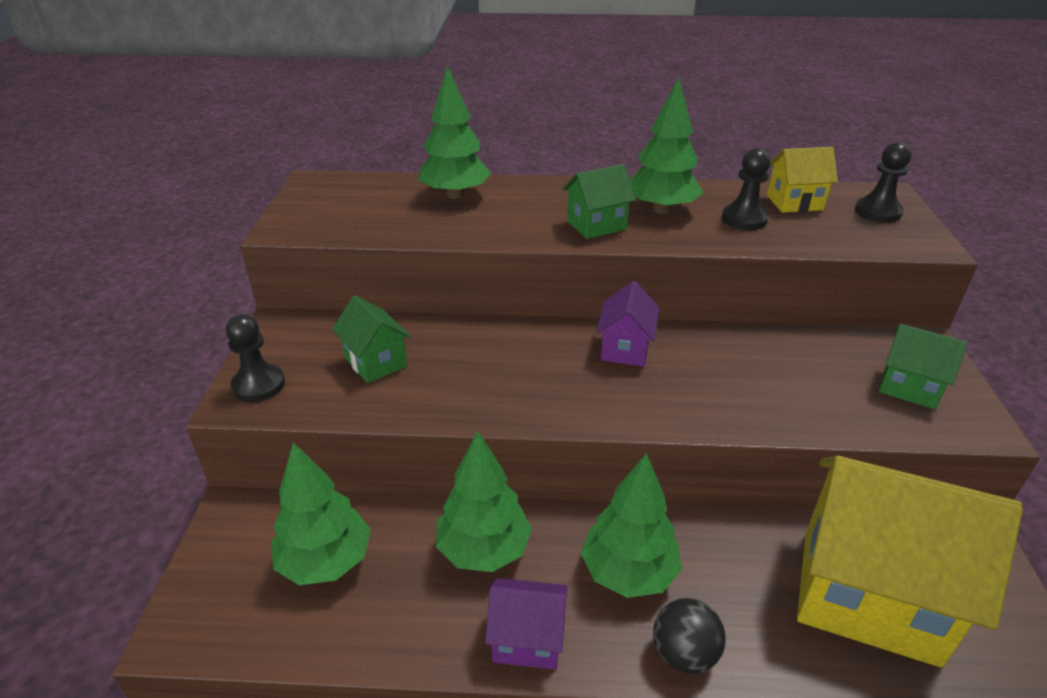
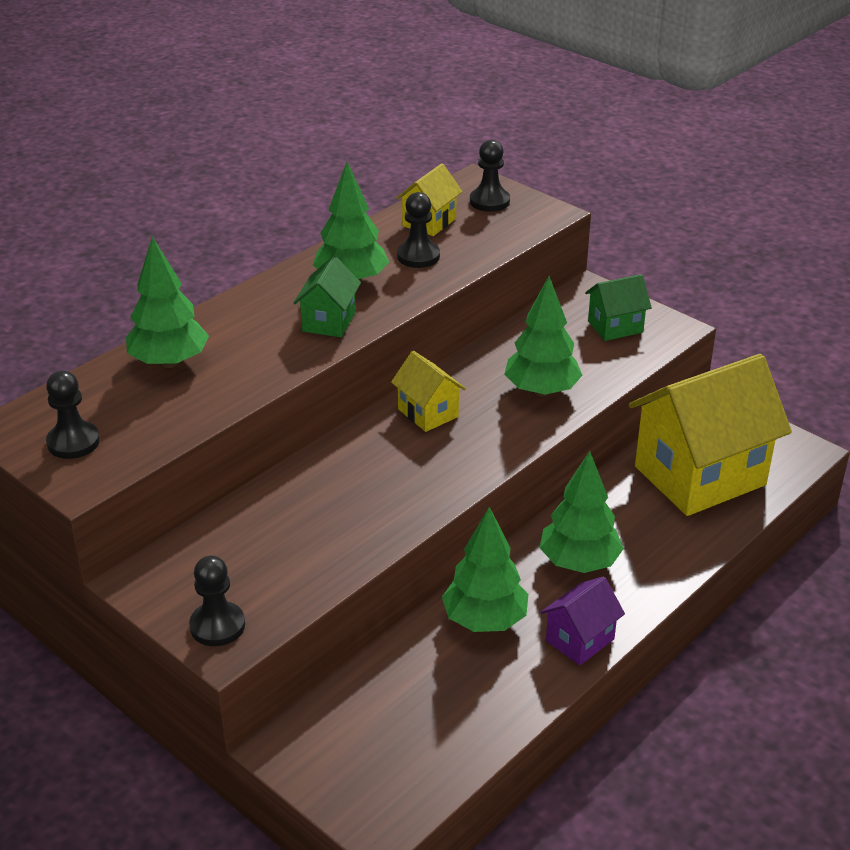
camera: 50 degrees left, 0 degrees up
(324, 206) = (73, 442): none -> black pawn
(326, 562) = (402, 711): green tree -> green tree (541, 391)
(376, 362) = (275, 545): green house -> none
(625, 349) = (428, 413): purple house -> yellow house
(684, 654) = (659, 577): black ball -> none

